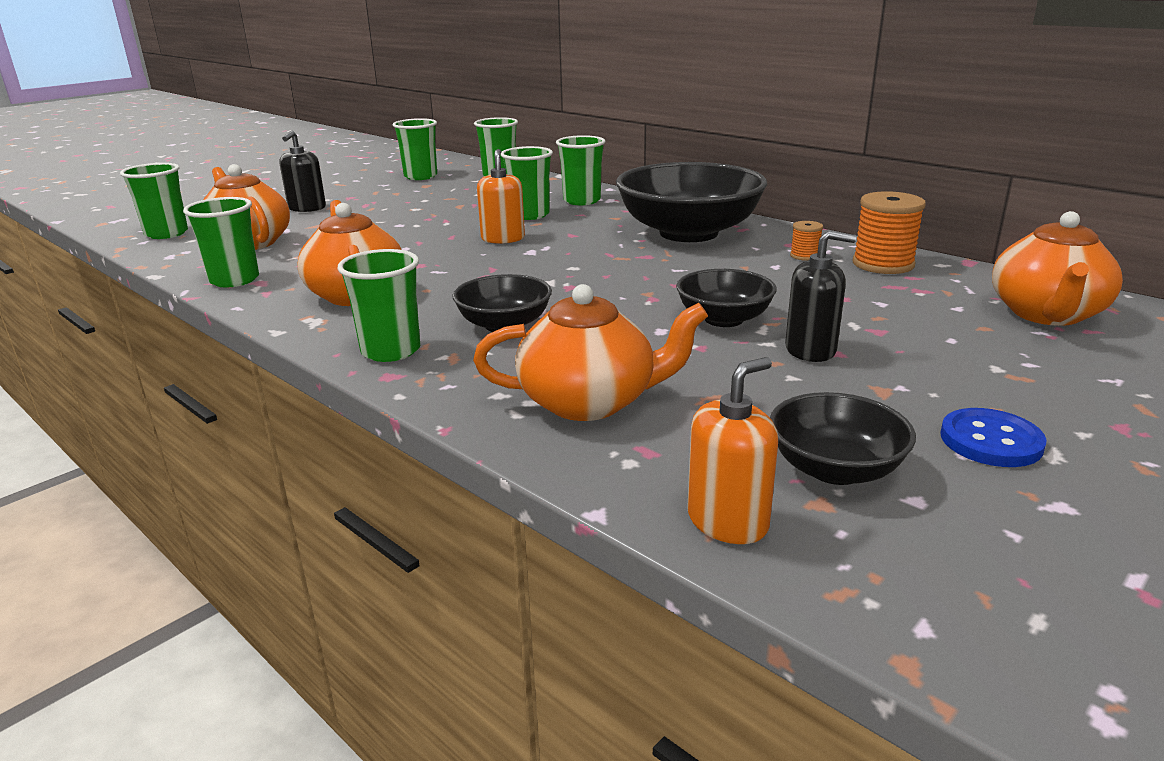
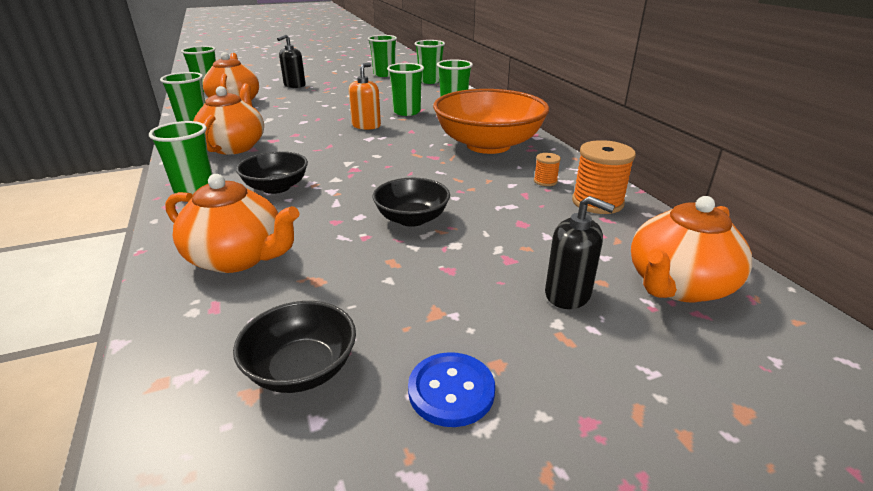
camera: 25 degrees right, 5 degrees up
(688, 233) = (488, 145): black bowl -> orange bowl
(727, 521) = (175, 383): orange soap dispenser -> none
(810, 350) = (434, 261): black soap dispenser -> black soap dispenser (568, 294)

